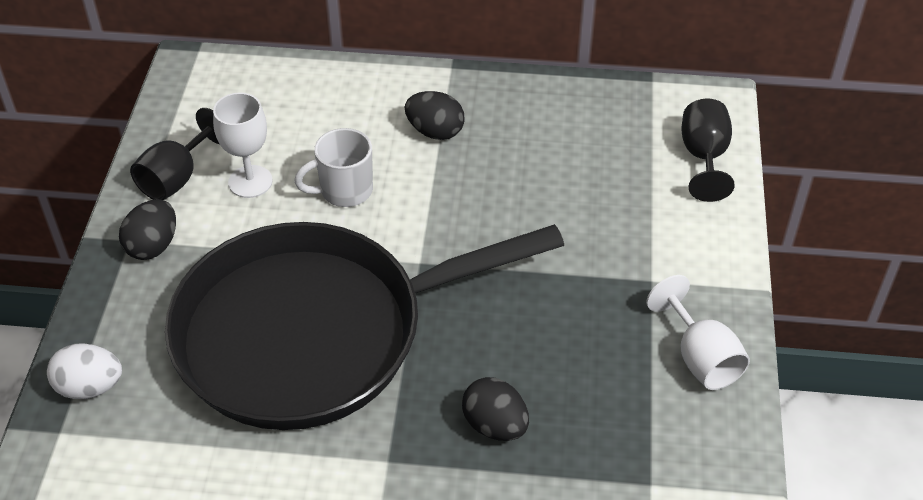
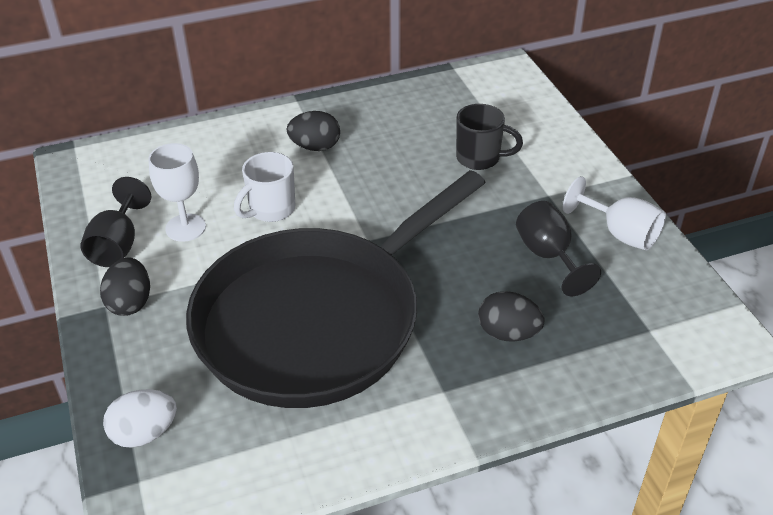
camera: 25 degrees left, 5 degrees down
(604, 207) = (480, 158): none -> black mug
(704, 157) = (525, 105): black goblet -> black goblet (548, 256)

